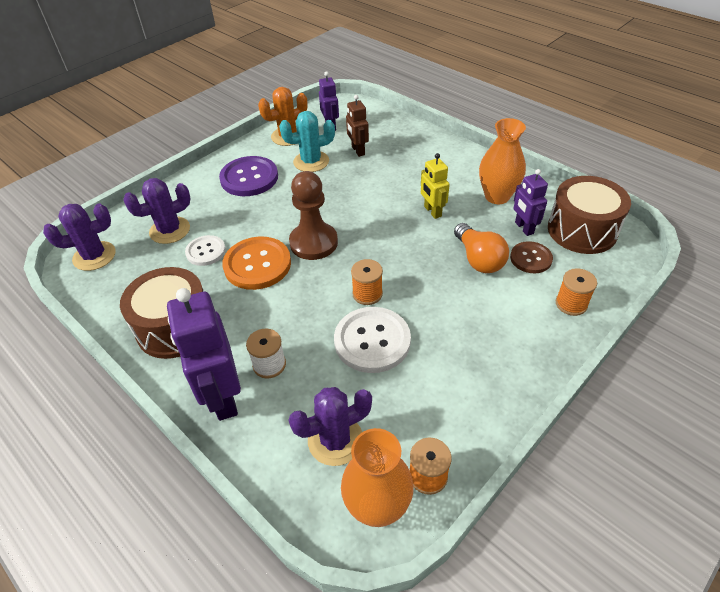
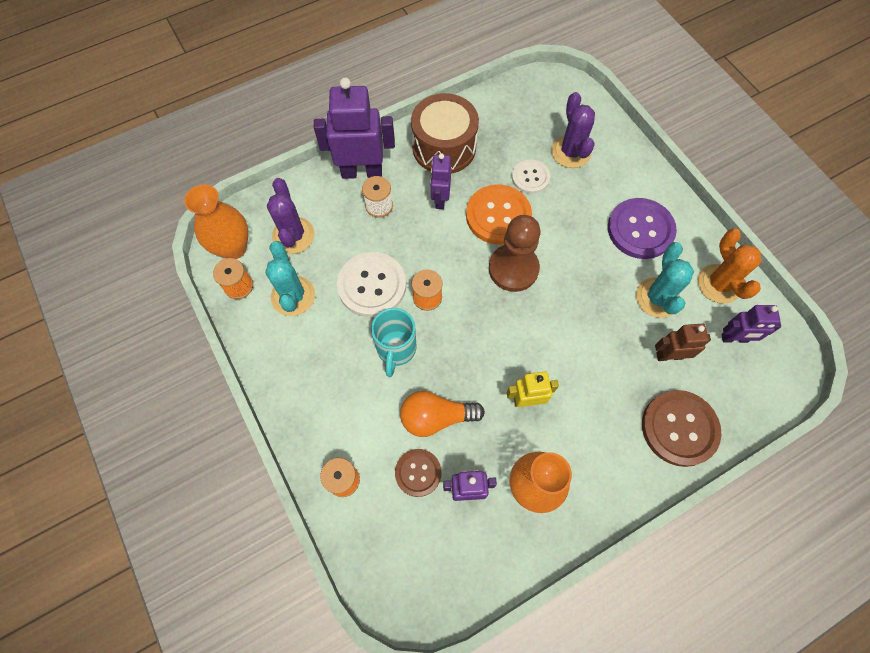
camera: 105 degrees right, 20 degrees up
(94, 256) = (552, 95): purple cactus -> none
(247, 313) = (440, 199): none -> purple robot
(411, 140) = (679, 428): none -> brown button
(415, 410) = (293, 296): none -> turquoise cactus
(432, 302) = (396, 349): none -> turquoise mug
(582, 230) = (441, 558): brown drum -> none

